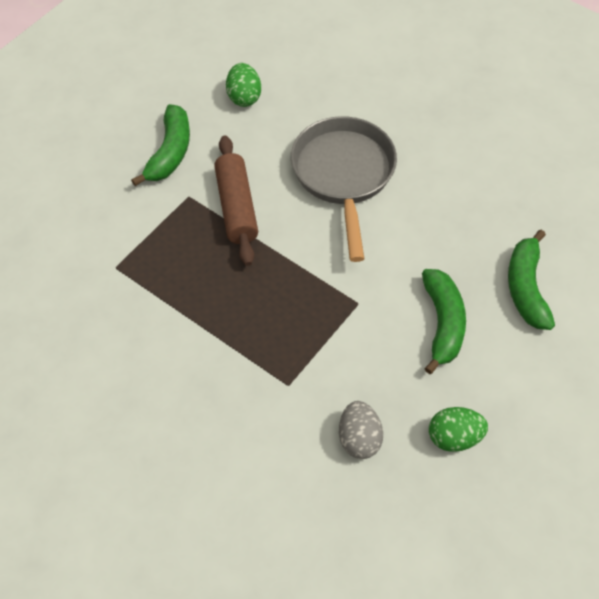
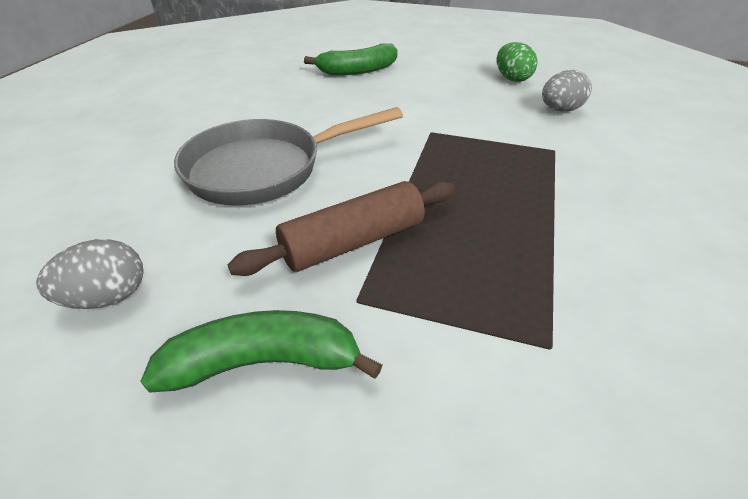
camera: 110 degrees left, 15 degrees down
(244, 97) = (108, 297): green egg -> grey egg
(443, 324) = (418, 94): green banana -> none

